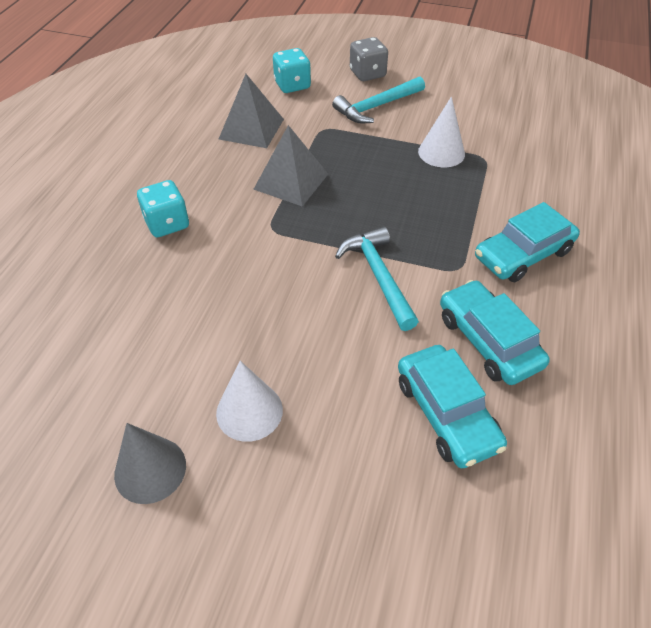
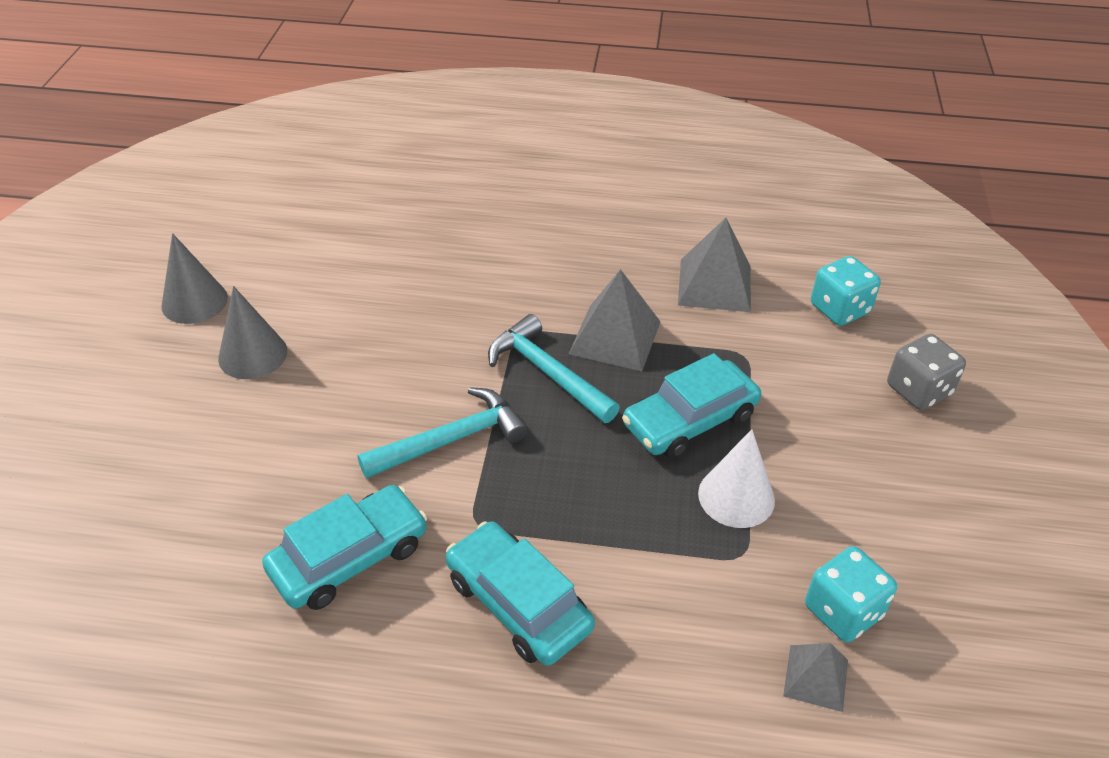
camera: 80 degrees right, 5 degrees down
(167, 224) = (511, 248): turquoise dice -> turquoise dice (843, 611)
(249, 411) = (253, 354): white cone -> grey cone
(376, 107) = (827, 409): turquoise hammer -> turquoise hammer (547, 373)
(446, 413) = (241, 516): turquoise car -> turquoise car (690, 420)
(562, 148) = (816, 678): none -> grey pyramid

